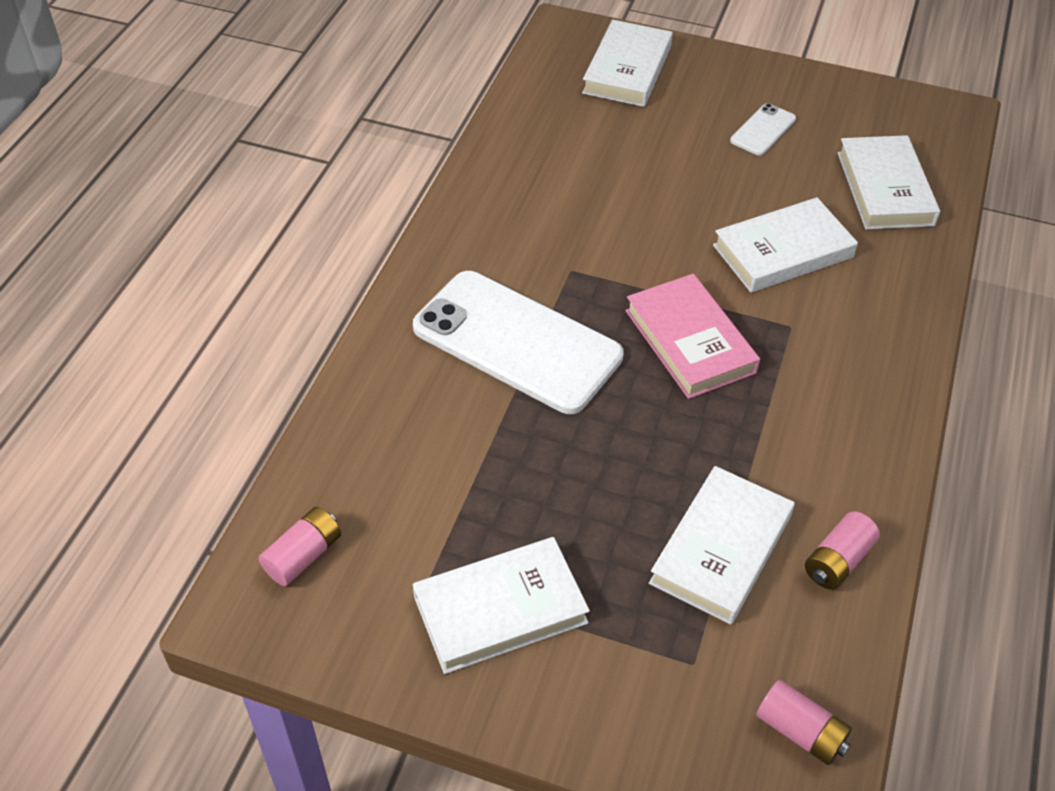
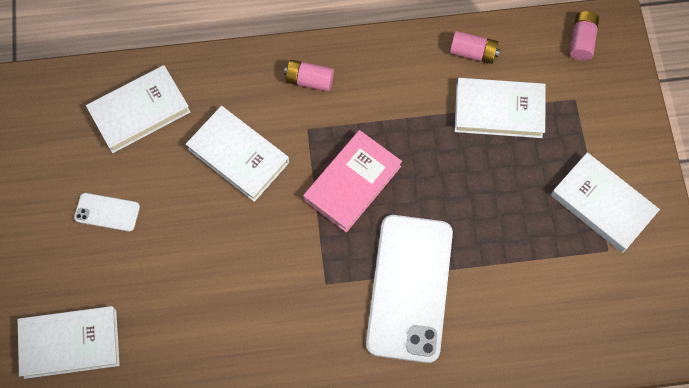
camera: 115 degrees left, 20 degrees up
(303, 556) = (635, 327): pink battery -> pink battery (309, 80)

